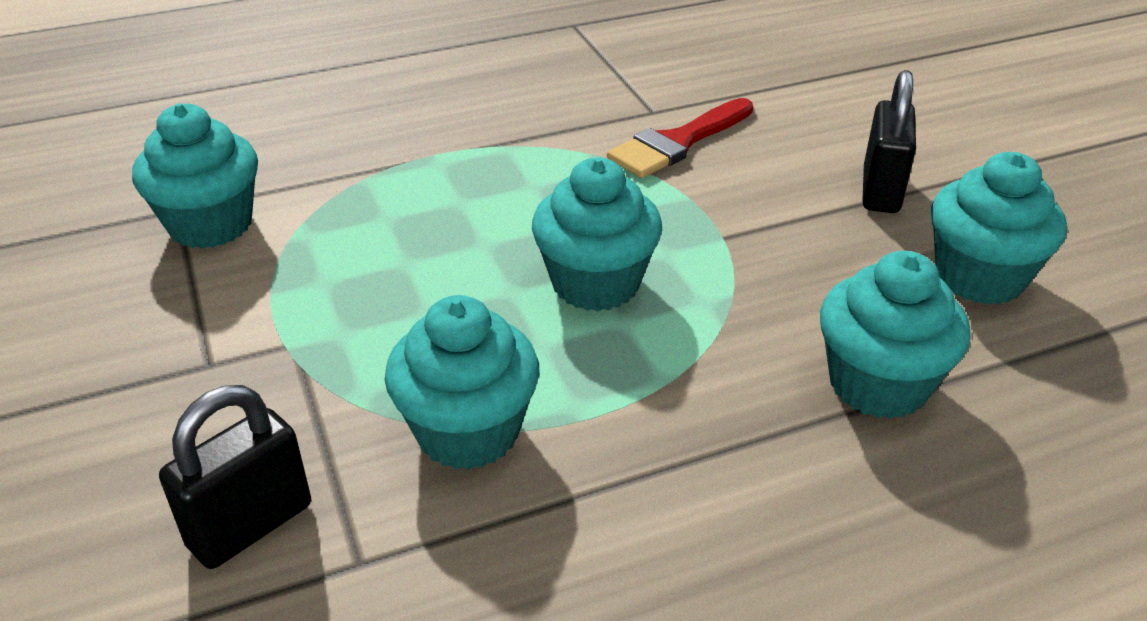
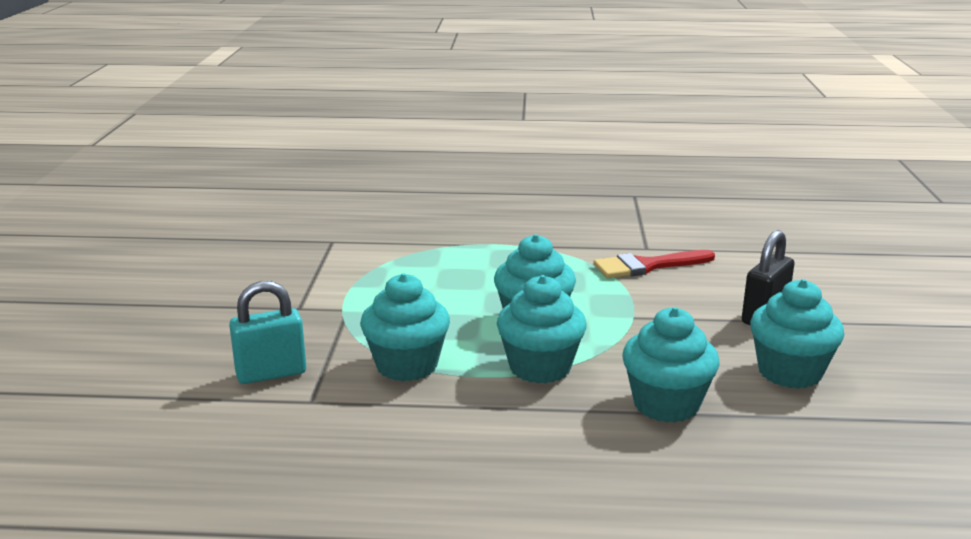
camera: 25 degrees right, 15 degrees down
(211, 224) = (343, 251): turquoise cupcake -> turquoise cupcake (540, 367)
(250, 525) = (271, 373): black padlock -> turquoise padlock

